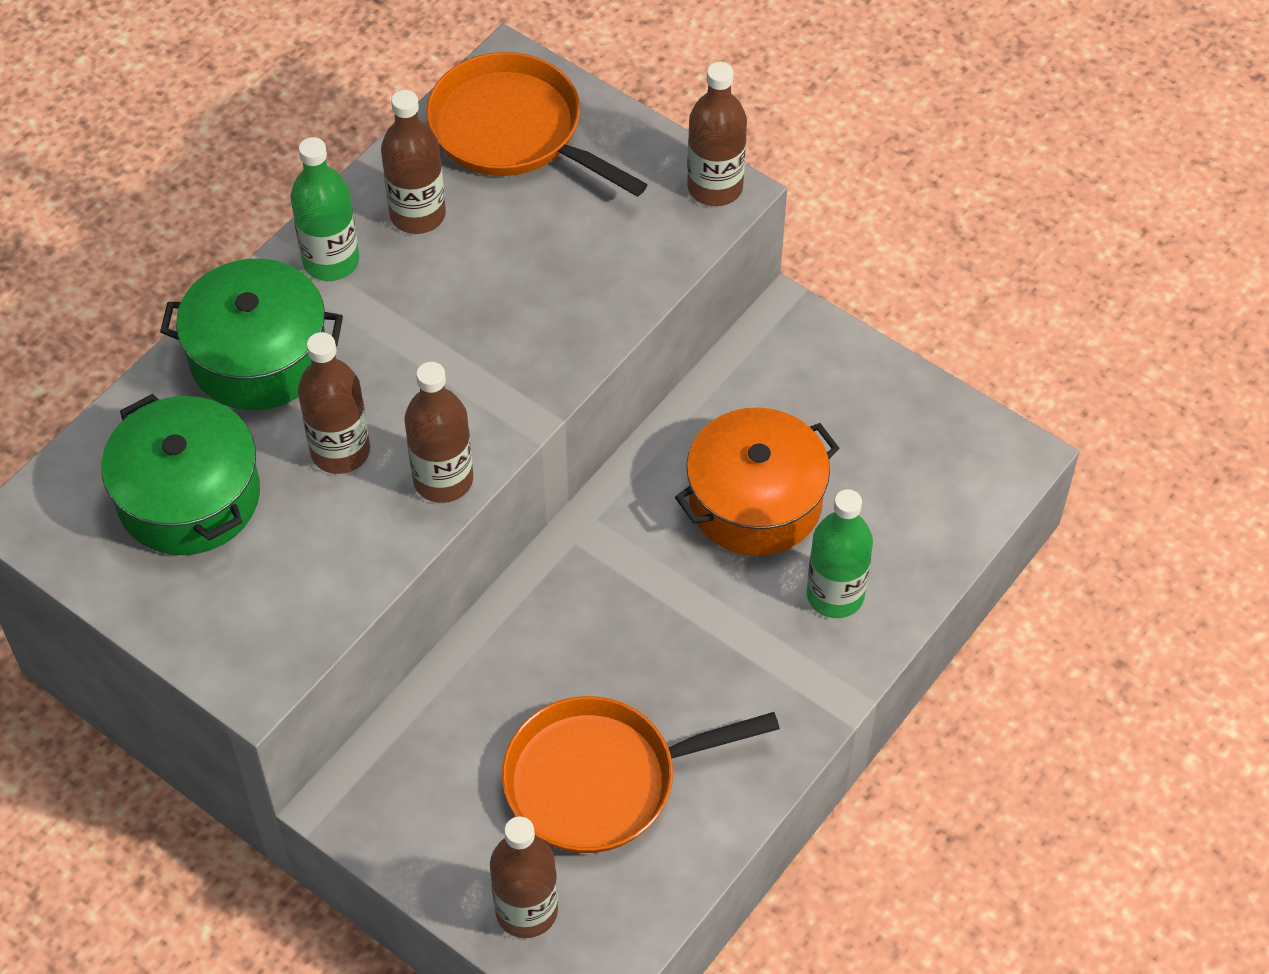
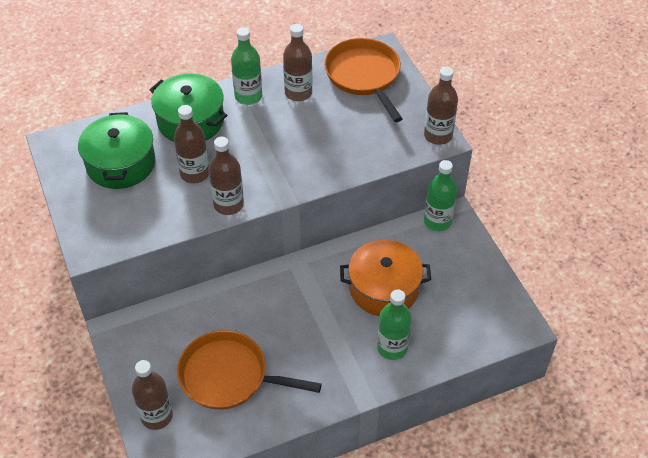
camera: 30 degrees right, 5 degrees down
(766, 340) = (437, 221): none -> green bottle

